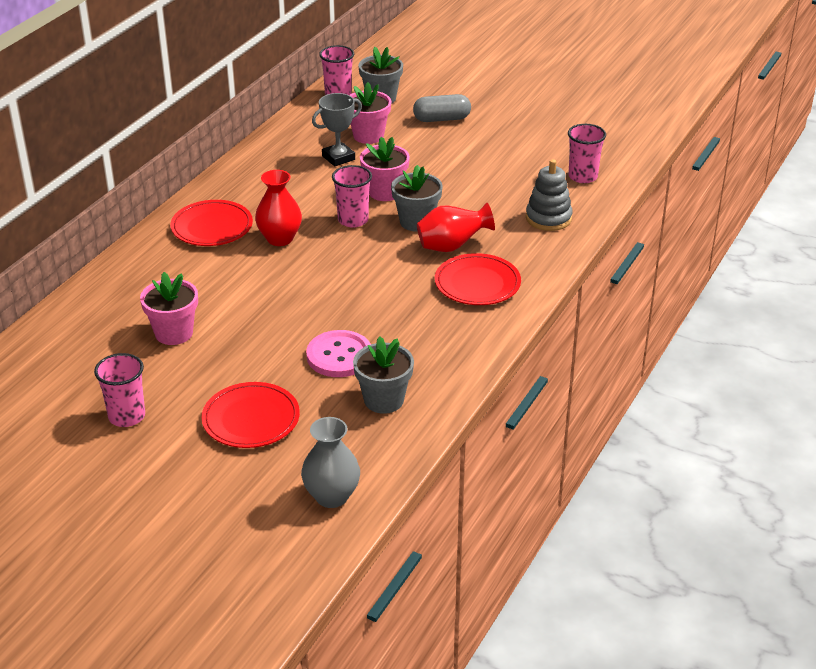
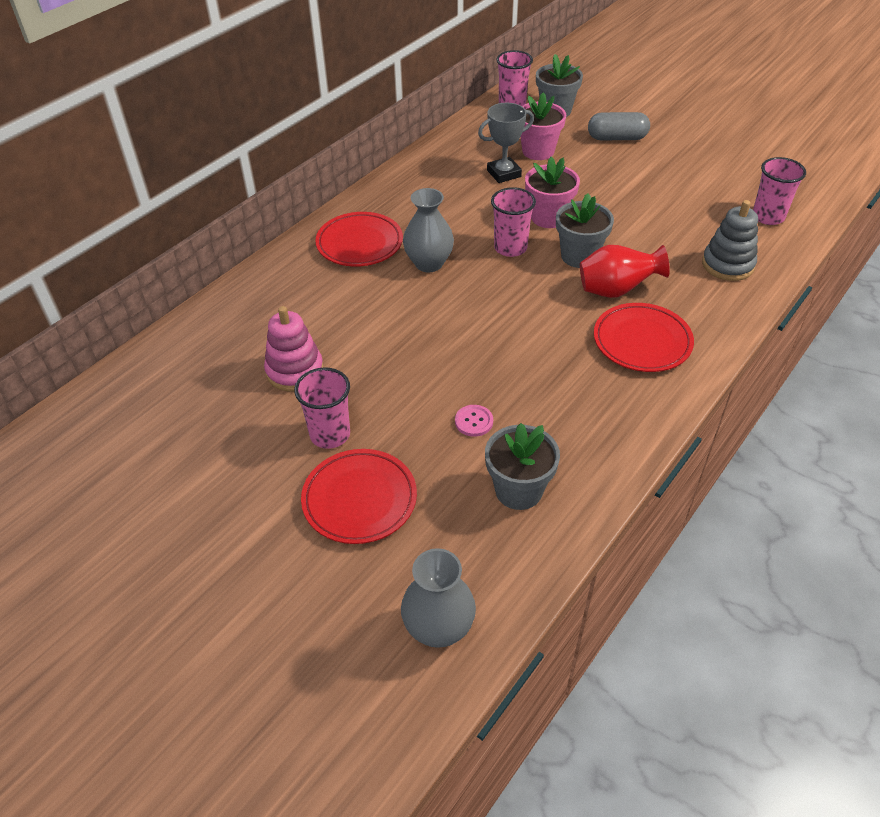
camera: 10 degrees right, 10 degrees up
(127, 416) = (220, 477): pink cup -> pink cup (330, 434)
(174, 333) = (295, 371): pink flower pot -> pink stacking toy
(280, 238) = (429, 263): red vase -> grey vase
(339, 356) = (474, 421): pink button -> pink button, size x0.51

